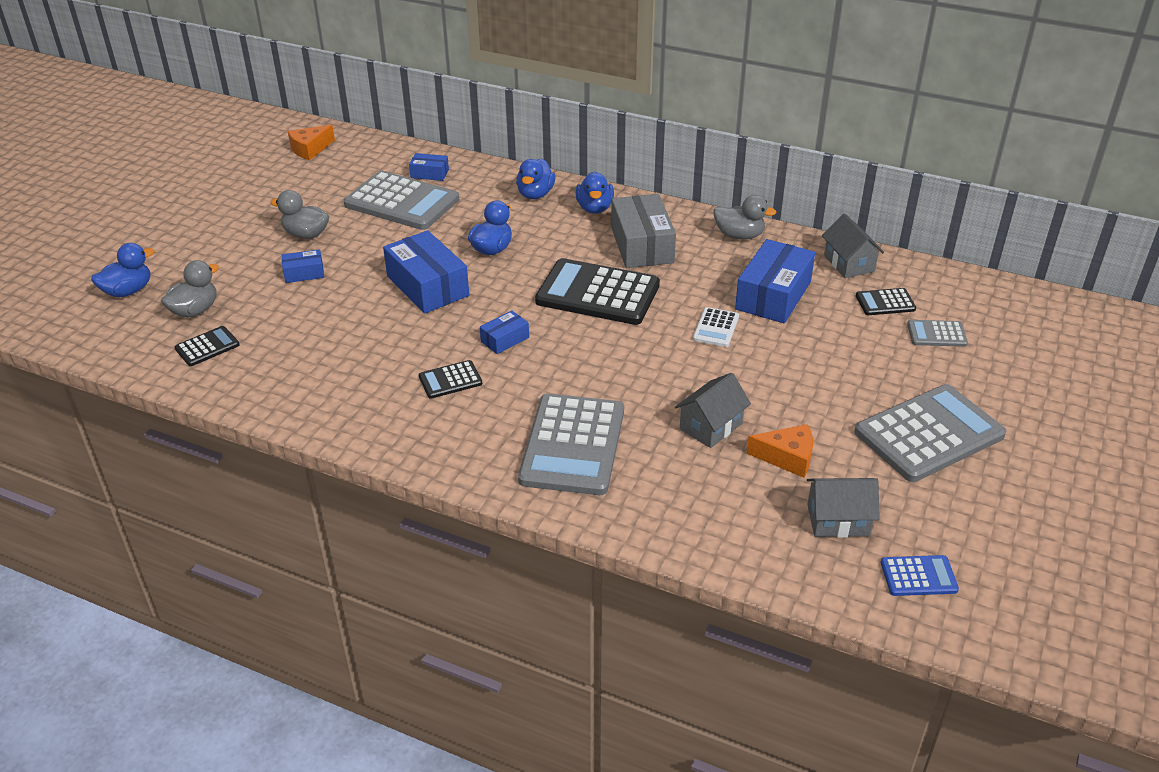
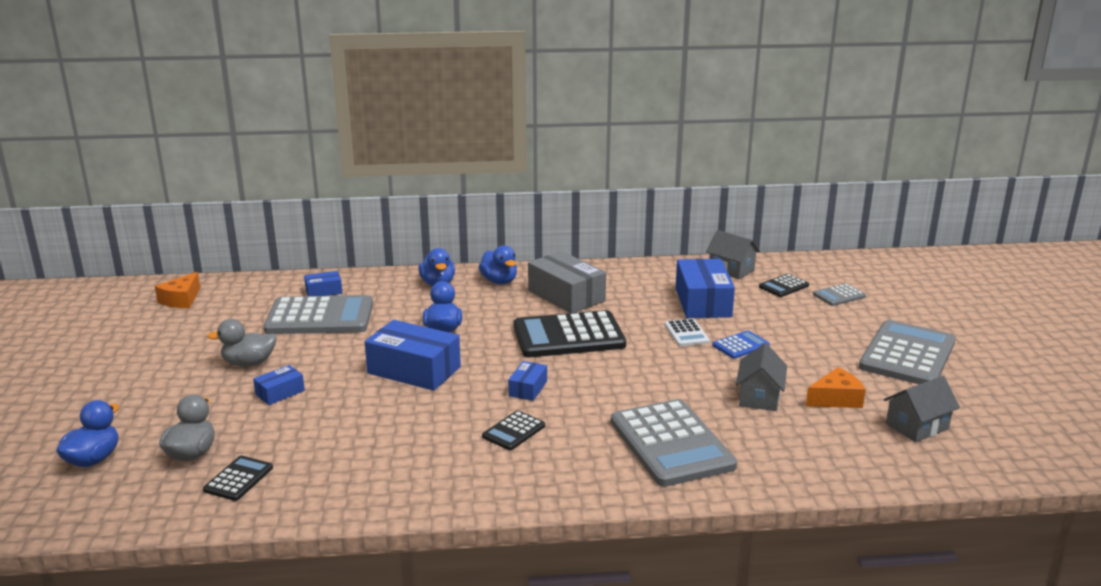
camera: 30 degrees left, 15 degrees down
(739, 235) = (633, 272): grey duck -> none
(918, 576) = (1008, 442): blue calculator -> blue calculator (740, 345)

